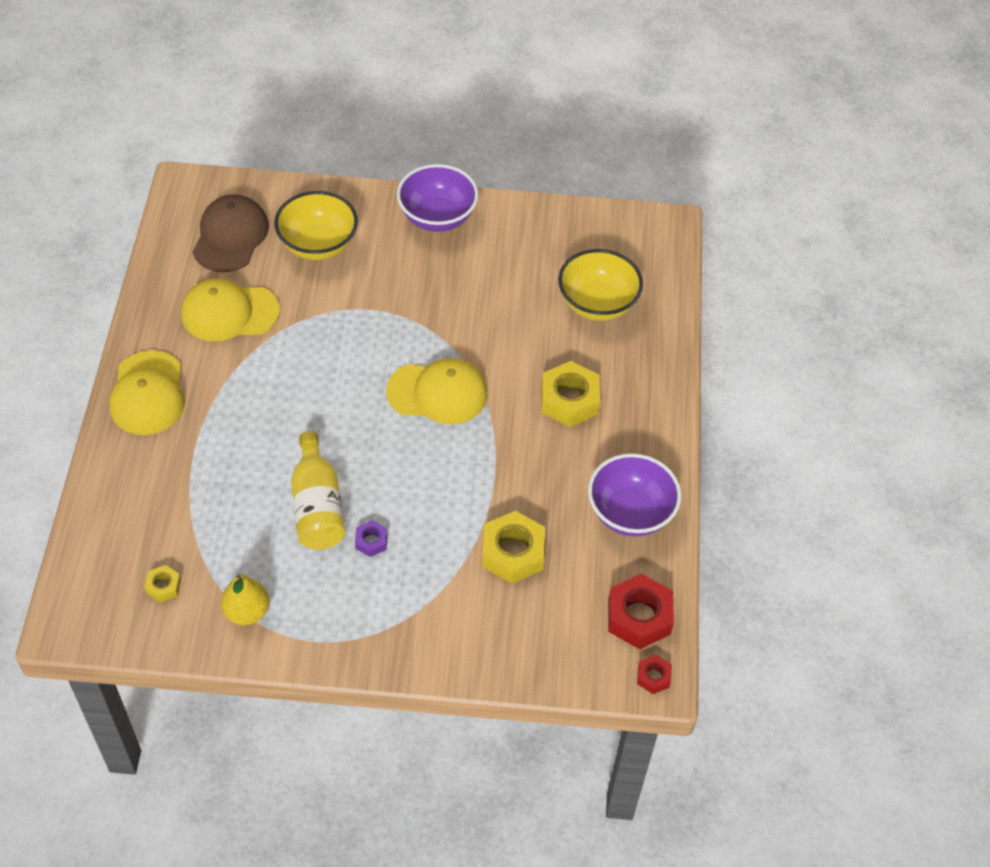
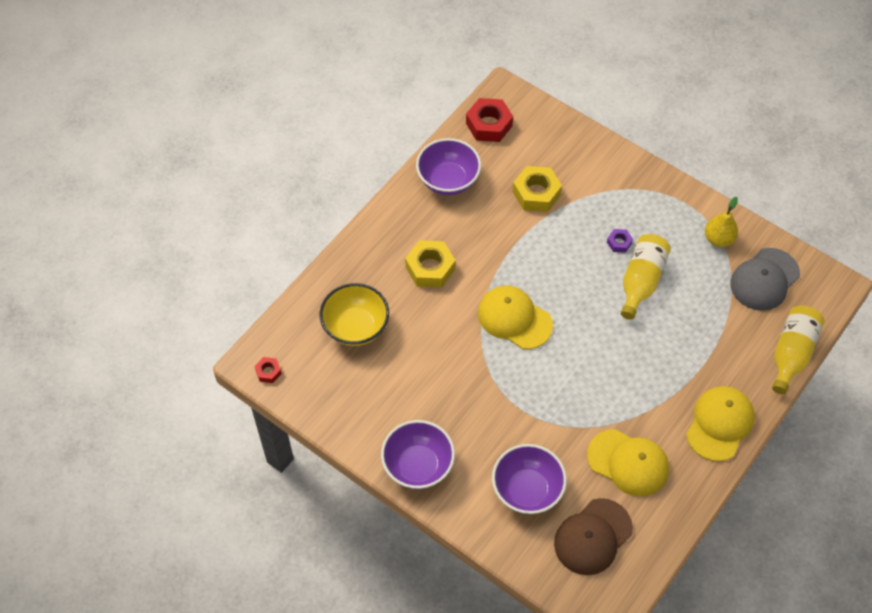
camera: 145 degrees left, 5 degrees up
(93, 509) = (791, 354): none -> yellow bottle
(163, 586) = (764, 279): yellow nut -> grey cap
(318, 245) = (527, 490): yellow bowl -> purple bowl
(653, 677) = (505, 93): red nut -> red nut (268, 372)

